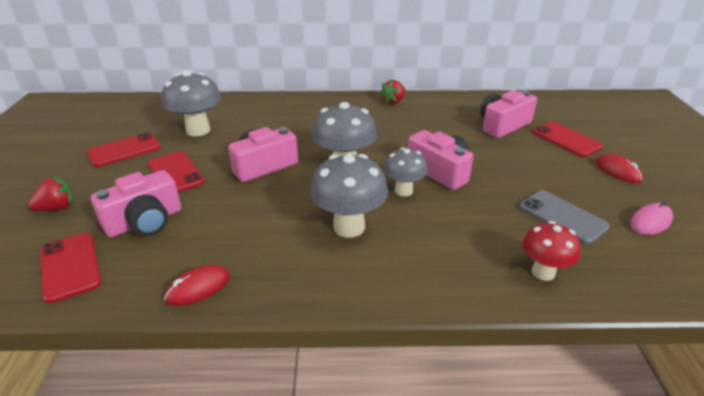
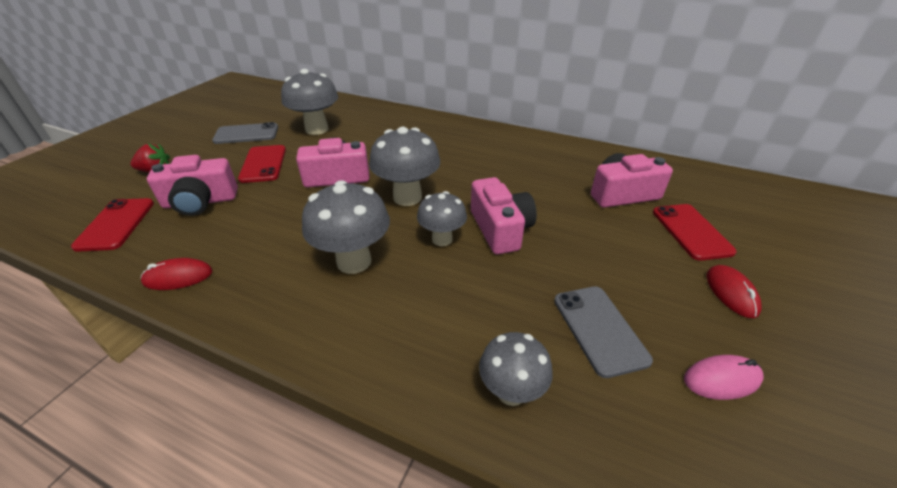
camera: 25 degrees right, 5 degrees up
(124, 150) = (246, 134): red phone -> grey phone
(393, 102) = (519, 140): red strawberry -> none
(543, 272) = (511, 392): red mushroom -> grey mushroom

